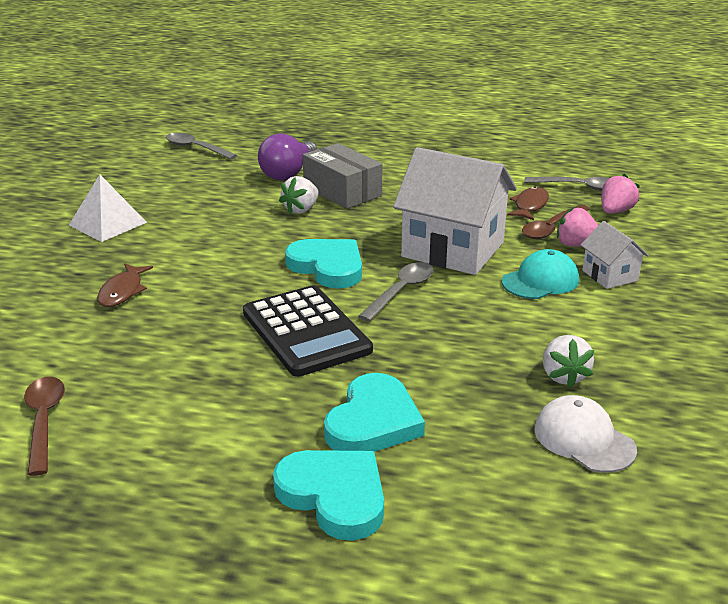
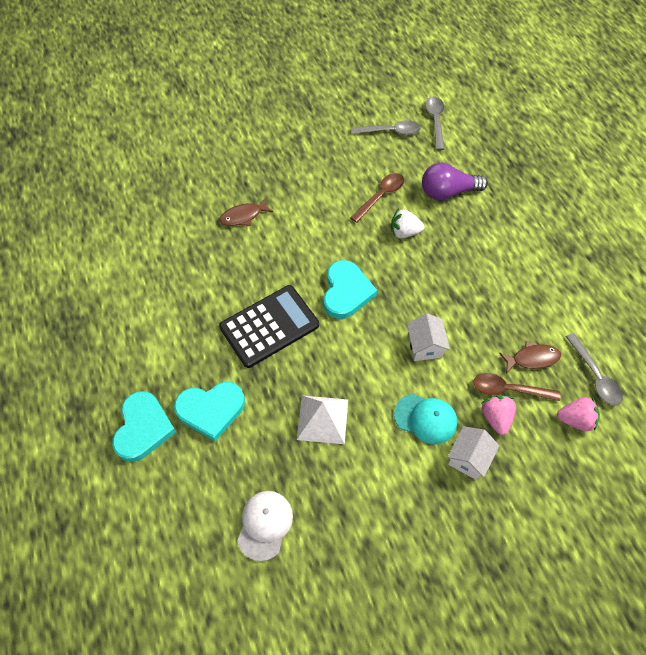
camera: 55 degrees right, 30 degrees up
(44, 421) = (119, 271): brown spoon -> brown spoon (380, 196)
(107, 223) = (305, 154): white pyramid -> white pyramid (322, 419)
(306, 331) = (269, 326): black calculator -> black calculator turned 150 degrees counterclockwise
(342, 191) = (450, 237): grey box -> none
(401, 291) = (349, 347): grey spoon -> grey spoon (390, 131)
(453, 249) = (425, 346): white house -> white house, size x0.48
(563, 376) = (321, 485): white strawberry -> none

